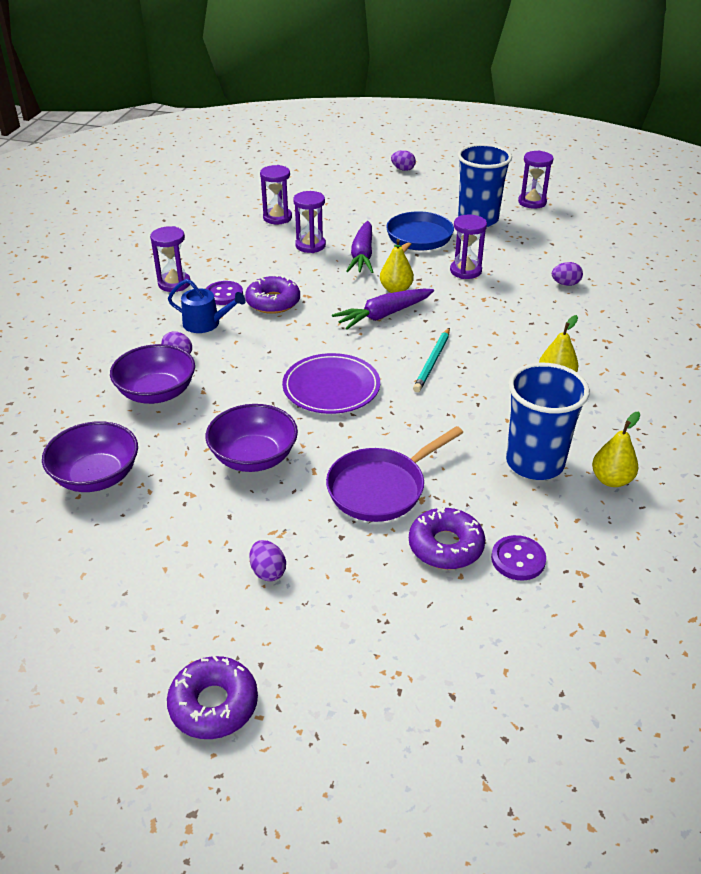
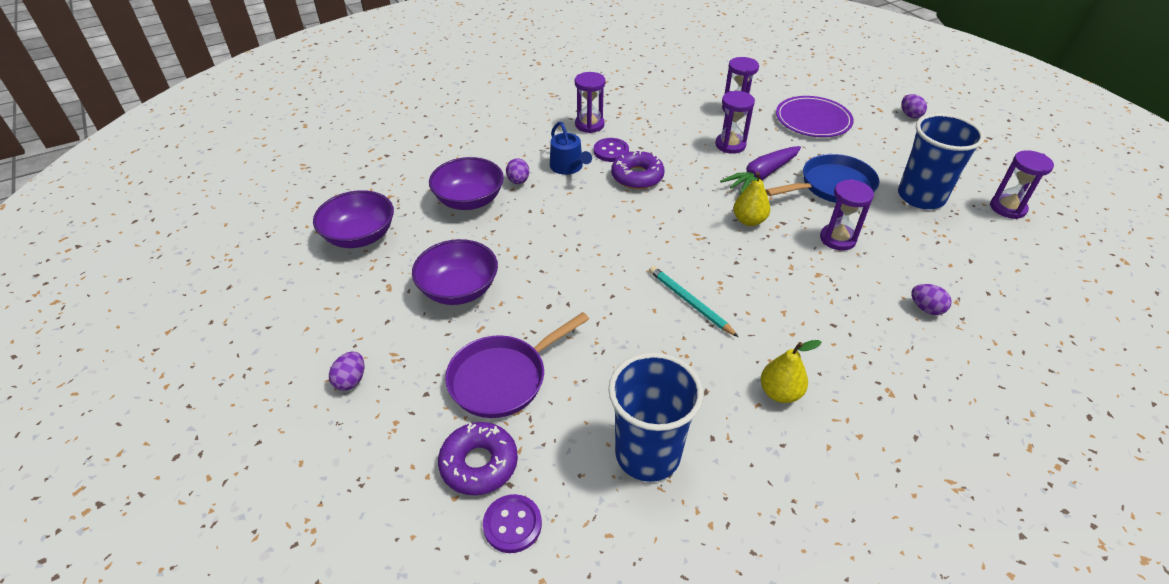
camera: 45 degrees right, 5 degrees up
(213, 704) = (202, 444): purple donut -> none
(331, 387) = (582, 272): purple plate -> purple plate (813, 120)
(381, 488) = (503, 378): purple pan -> purple pan turned 45 degrees counterclockwise
(383, 315) = (707, 237): purple carrot -> none
(432, 362) = (690, 302): turquoise pencil -> turquoise pencil turned 75 degrees clockwise
(611, 480) = (693, 527): yellow pear -> none

